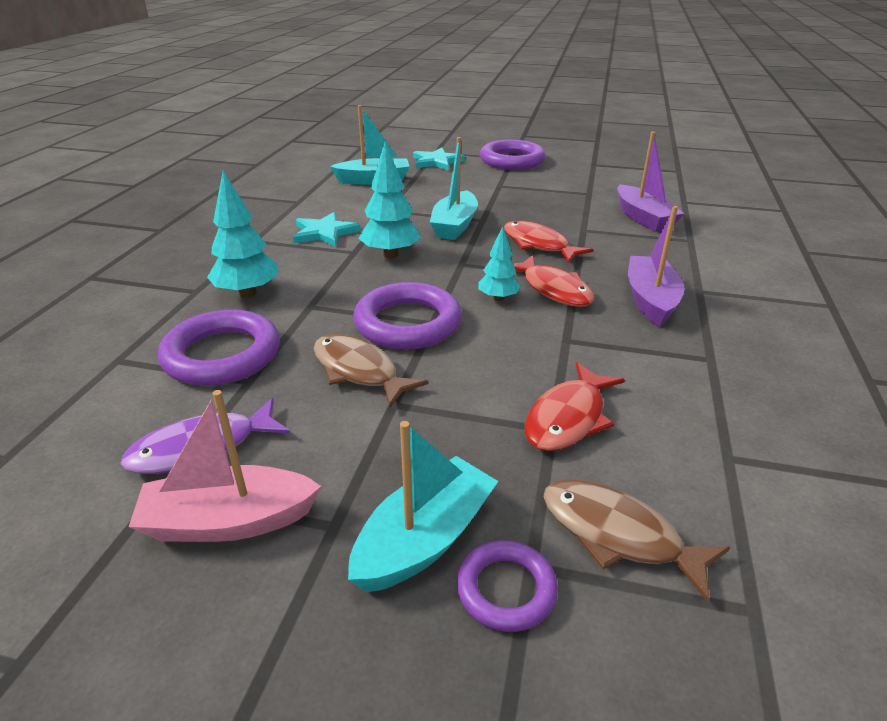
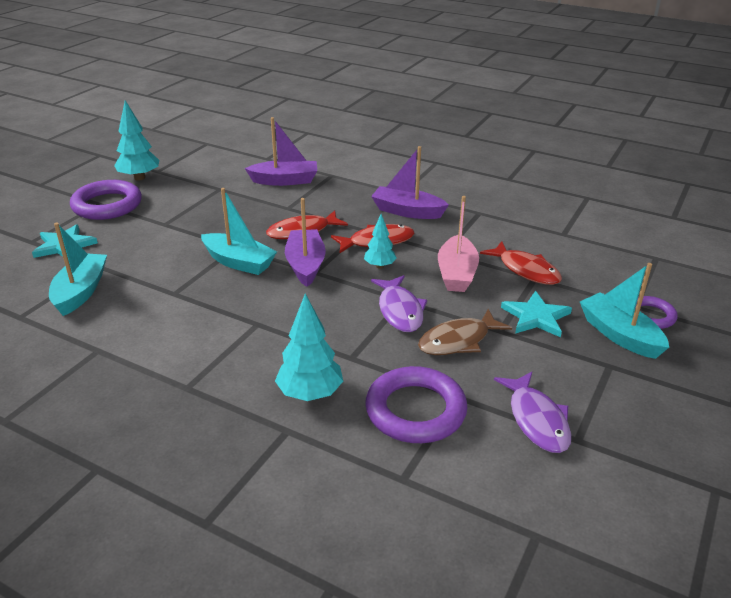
camera: 75 degrees left, 0 degrees up
(229, 521) = (606, 407): pink boat -> pink boat (456, 273)
(324, 233) = (201, 337): turquoise star -> turquoise star (536, 317)
(390, 254) = (276, 304): turquoise tree -> turquoise tree (139, 178)
(408, 323) = (400, 311): purple ring -> purple fish
(471, 257) = (305, 265): none -> purple boat
(618, 534) = (615, 277): brown fish -> none

